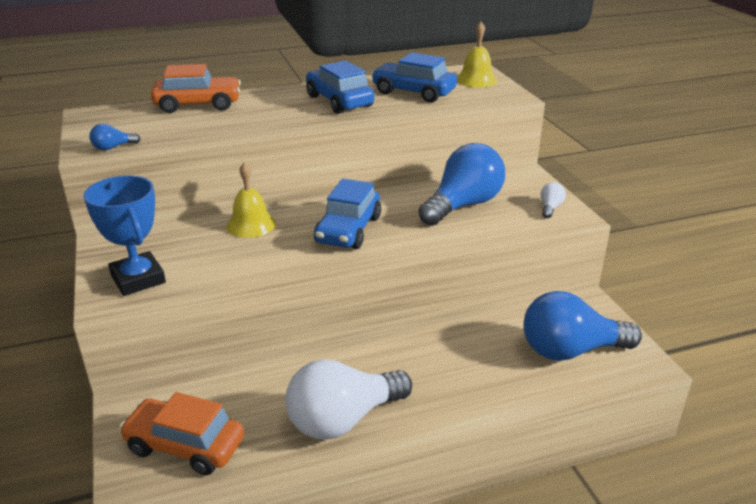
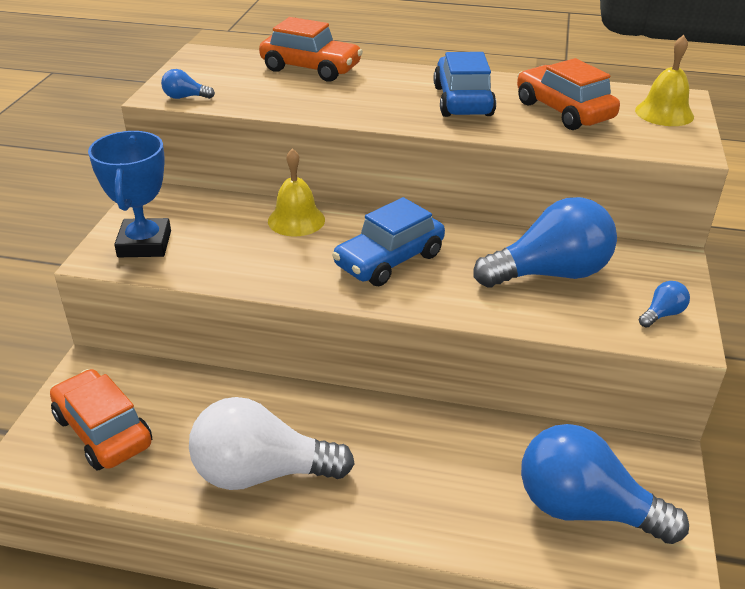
camera: 30 degrees right, 5 degrees up
(413, 92) = (563, 111): blue car -> orange car
(550, 208) = (662, 314): white light bulb -> blue light bulb

